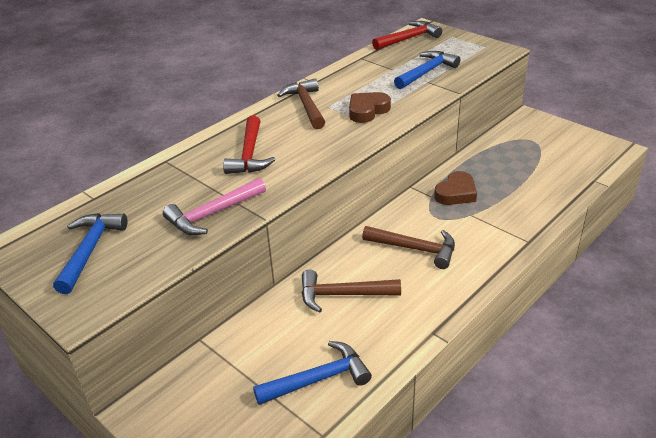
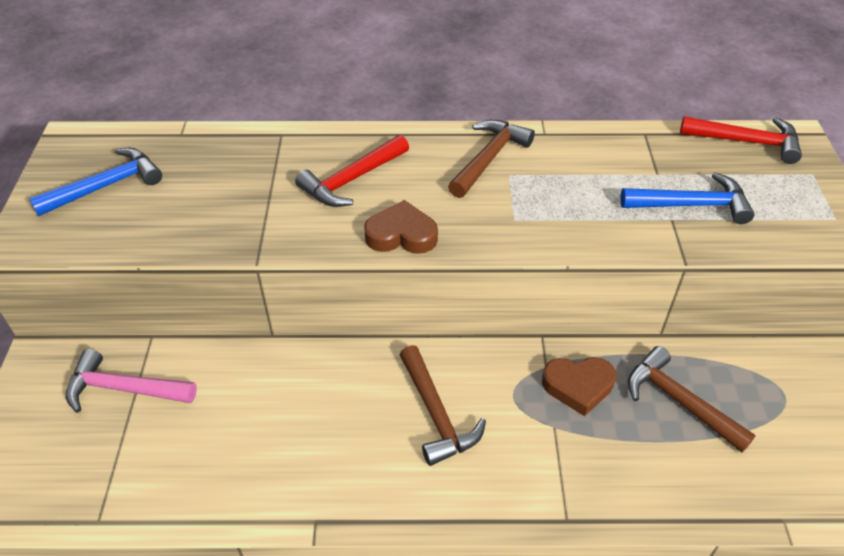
camera: 45 degrees right, 10 degrees up
(213, 214) = (229, 223): pink hammer -> pink hammer (124, 389)
(318, 379) = (168, 465): blue hammer -> none
(343, 295) = (303, 401): brown hammer -> brown hammer (679, 401)
(367, 110) = (540, 210): brown heart -> brown heart (401, 235)

